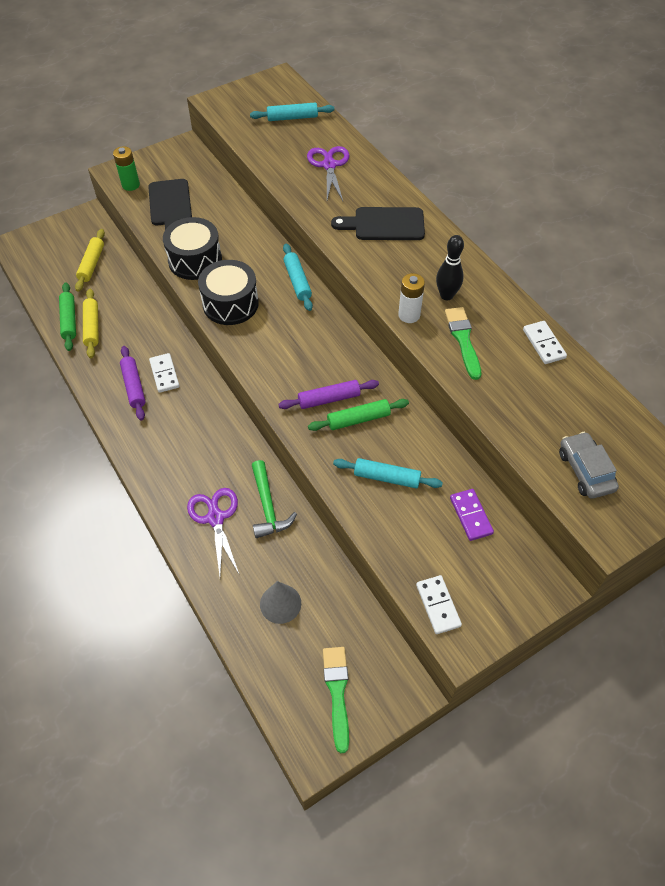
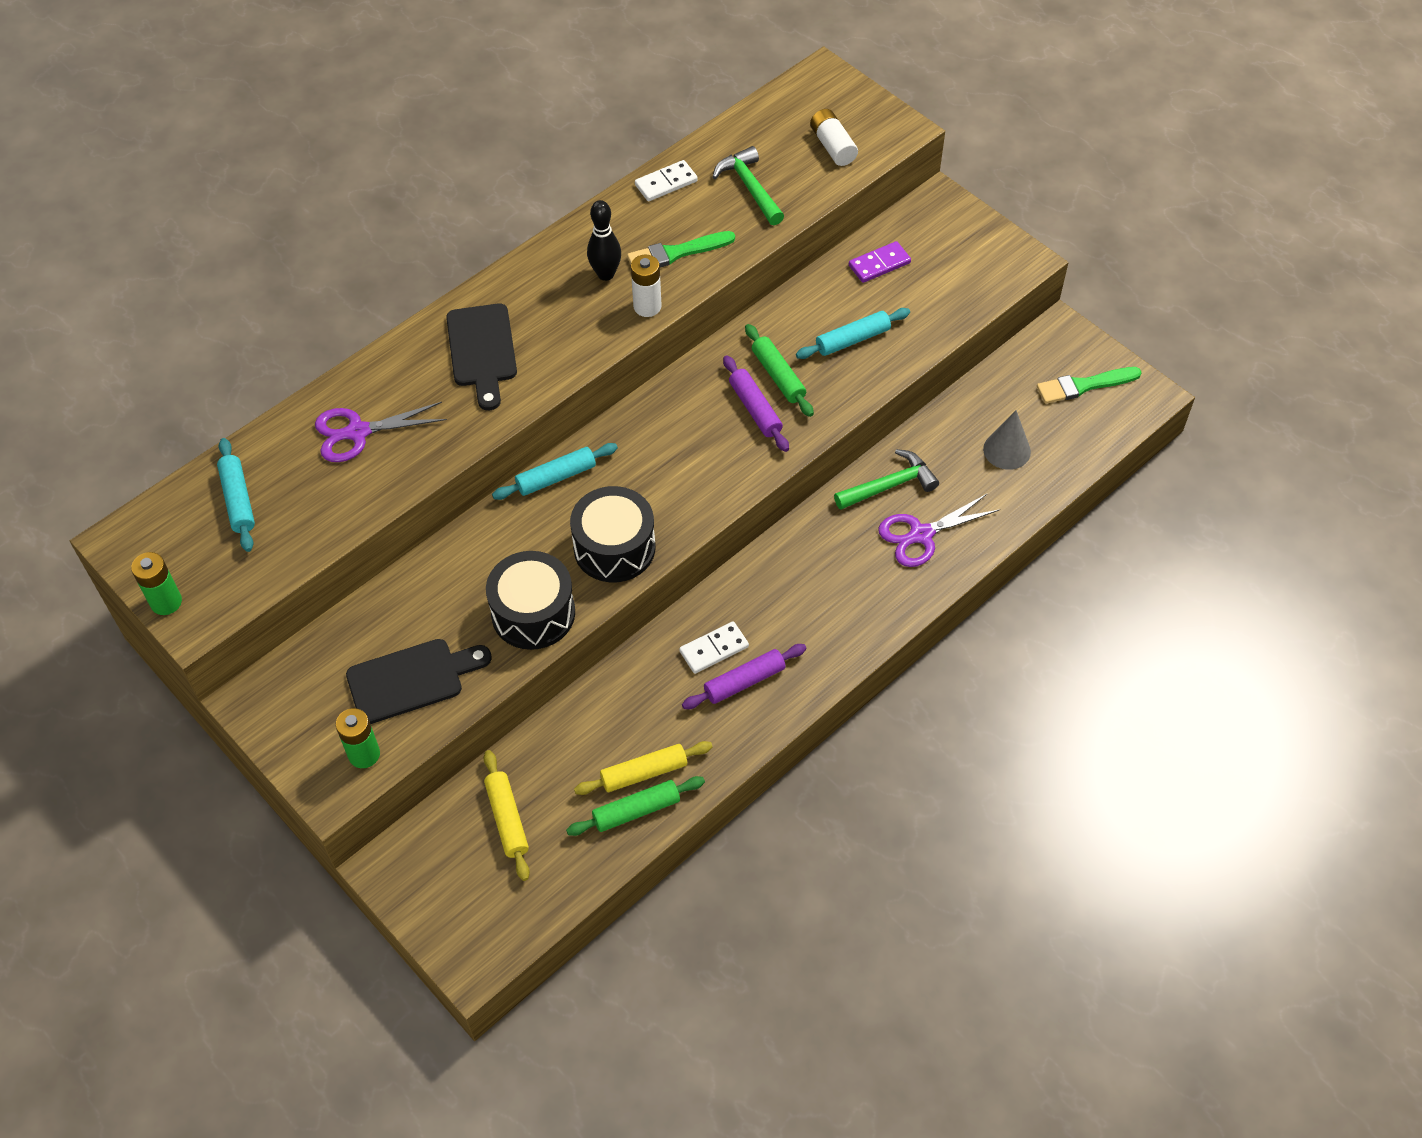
camera: 100 degrees left, 0 degrees up
(91, 264) = (507, 819): yellow rolling pin -> yellow rolling pin turned 75 degrees clockwise
(231, 92) = (166, 602): none -> green battery
(386, 477) = (852, 339): turquoise rolling pin -> turquoise rolling pin turned 60 degrees clockwise
(438, 605) = (991, 281): white domino -> none
(534, 399) = (750, 187): none -> green hammer
(585, 470) = (832, 146): grey car -> white battery

